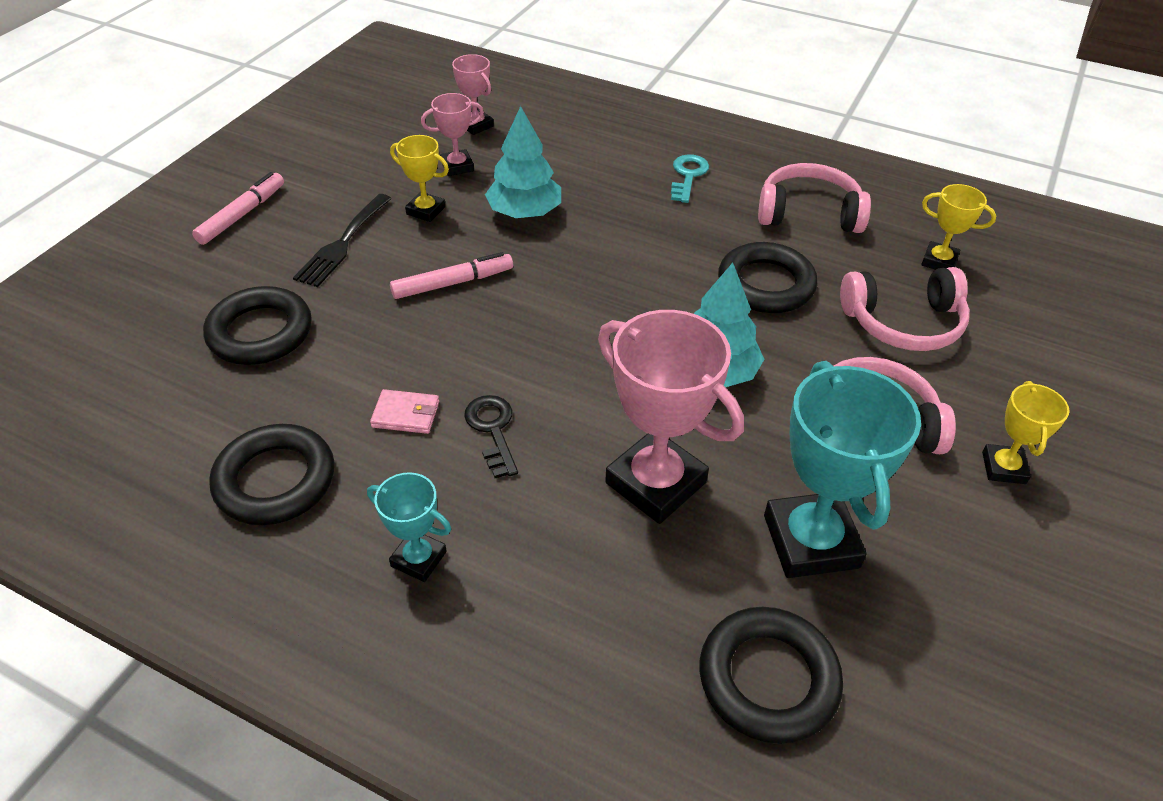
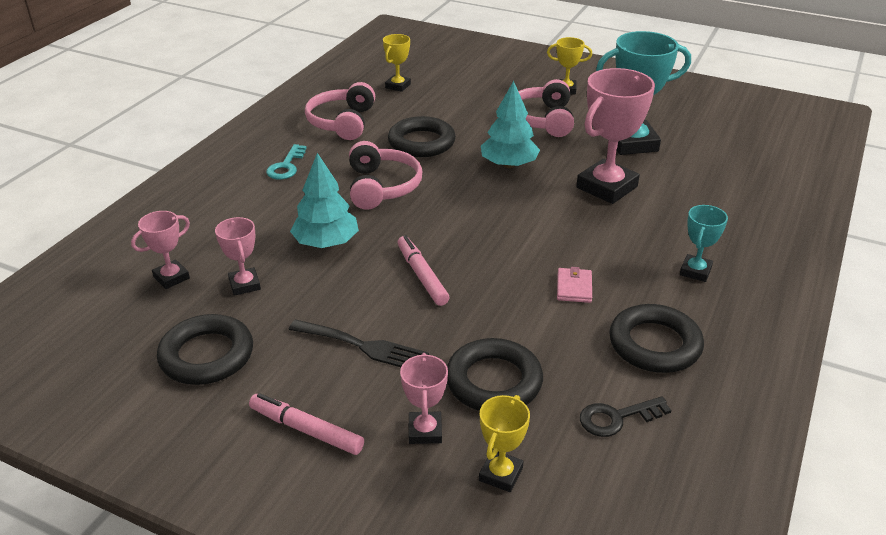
camera: 90 degrees left, 10 degrees down
(211, 283) = (425, 431): none -> pink trophy
(425, 210) = (316, 299): yellow trophy -> yellow trophy (501, 474)
(493, 430) = (580, 248): black key -> black key (617, 418)
(688, 176) = (286, 166): turquoise key -> turquoise key turned 90 degrees counterclockwise
(768, 679) = (719, 160): black ring -> black ring (207, 355)
(903, 323) = (456, 102): pink headphones -> pink headphones (382, 187)

